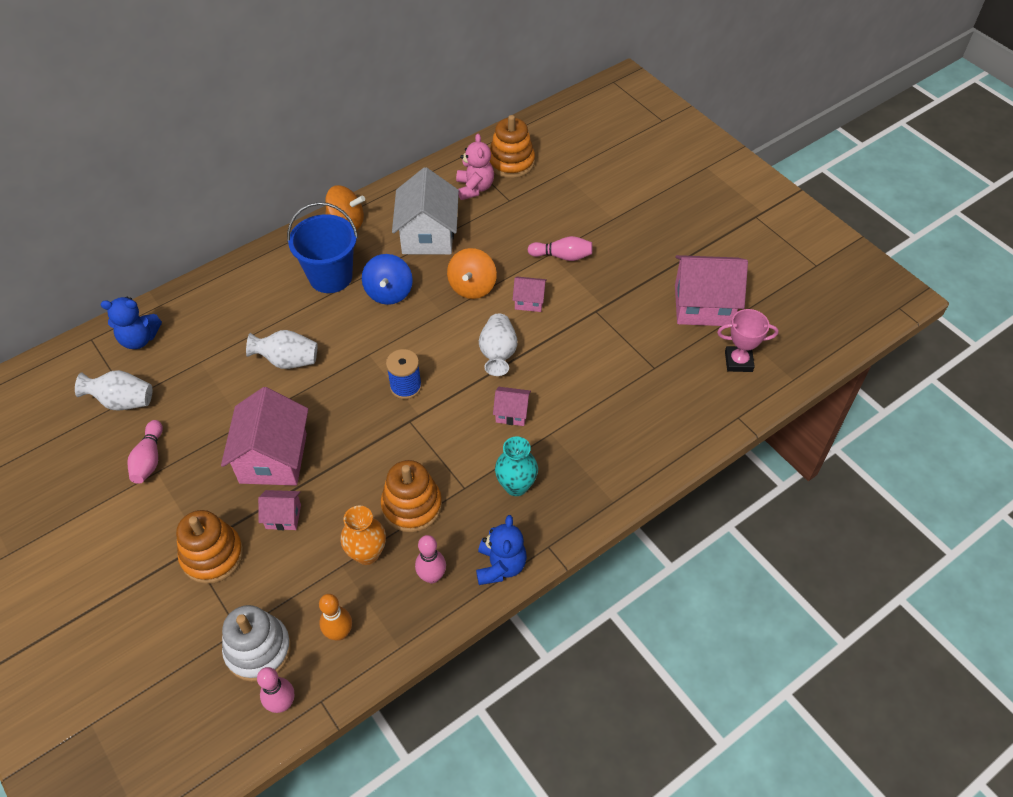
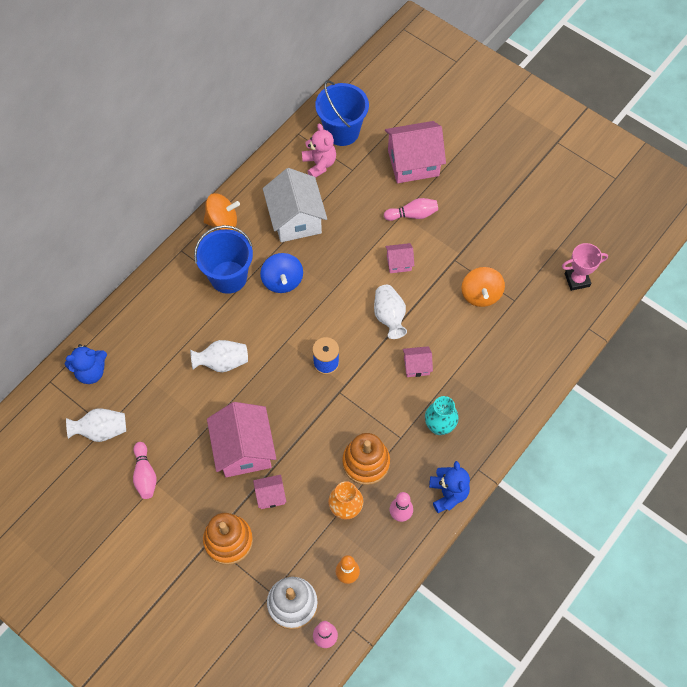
camera: 15 degrees left, 10 degrees up
(472, 287) = (349, 260): orange spinning top -> orange spinning top (481, 294)
(511, 162) = (342, 131): orange stacking toy -> blue bucket
(703, 305) = (537, 235): pink house -> pink house (413, 163)

